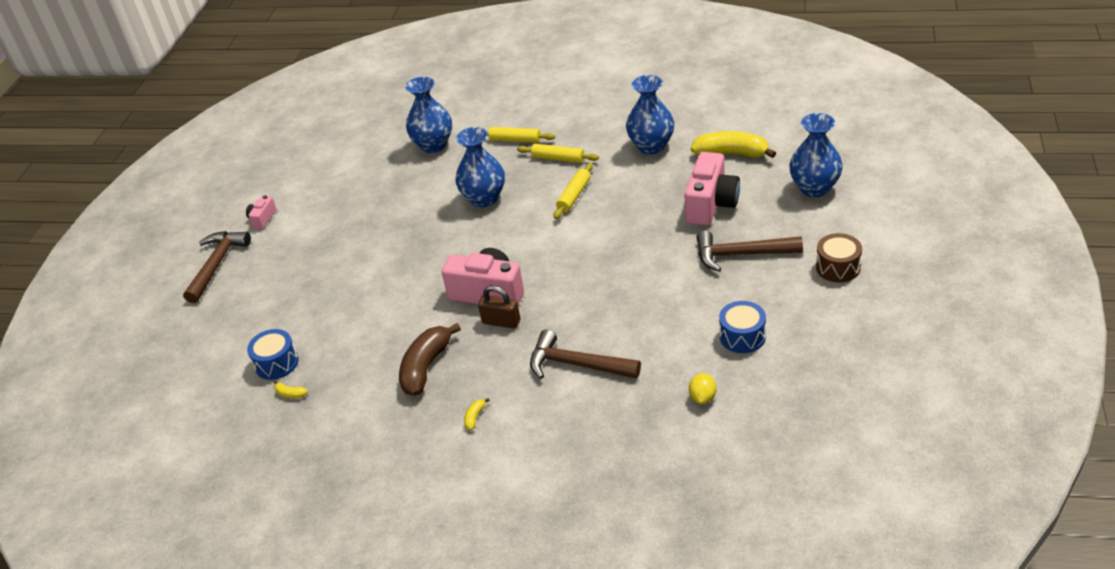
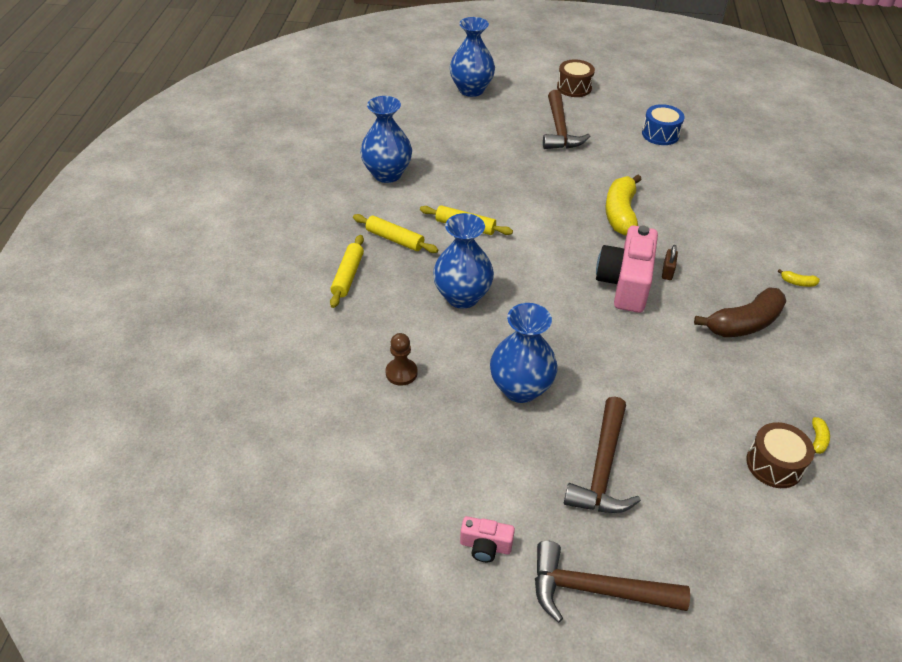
camera: 100 degrees left, 5 degrees up
(276, 363) = (774, 464): blue drum -> brown drum
(410, 175) = (401, 373): none -> brown pawn
(426, 367) = (744, 323): brown banana -> brown banana turned 45 degrees counterclockwise
(433, 145) = (338, 354): blue vase -> blue vase (520, 388)
(501, 322) = (667, 272): brown padlock -> brown padlock, size x0.66
(558, 159) = (395, 239): yellow rolling pin -> yellow rolling pin turned 75 degrees counterclockwise
(576, 364) = (714, 221): brown hammer -> brown hammer (602, 469)
(703, 397) = (732, 155): yellow lemon -> none
(711, 204) = (488, 142): pink camera -> none
(731, 154) = (412, 127): yellow banana -> yellow banana (620, 213)

